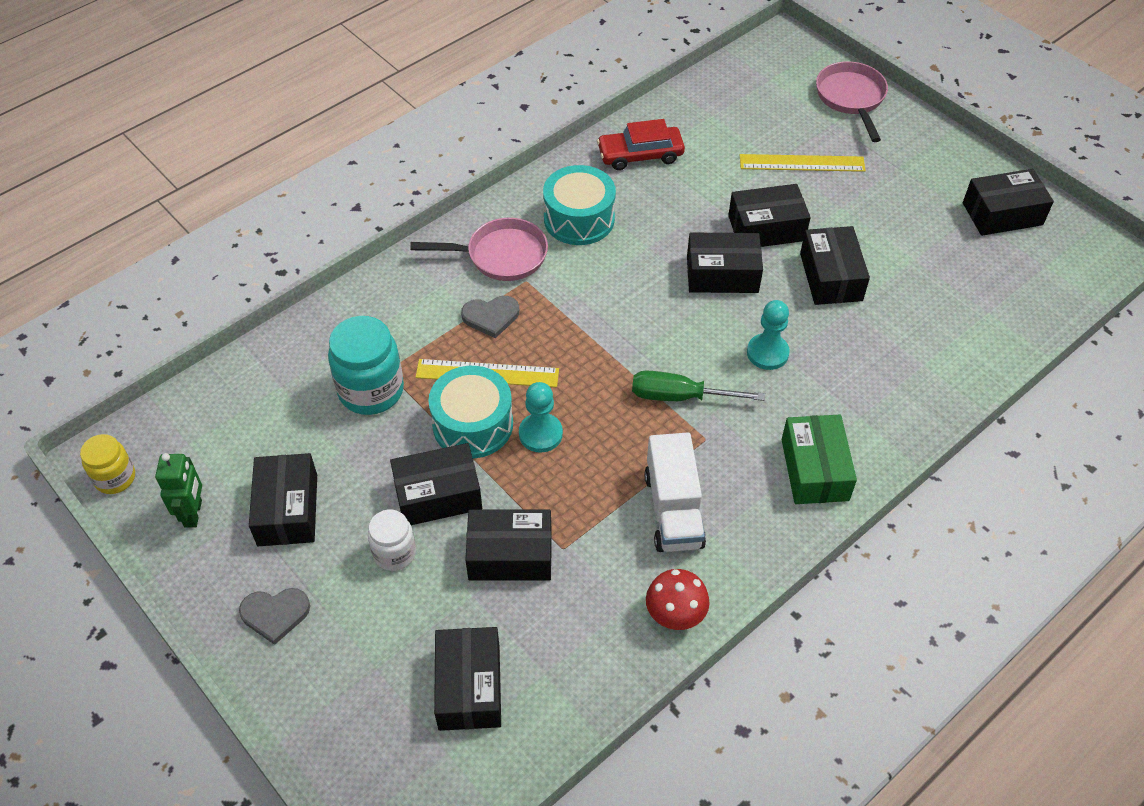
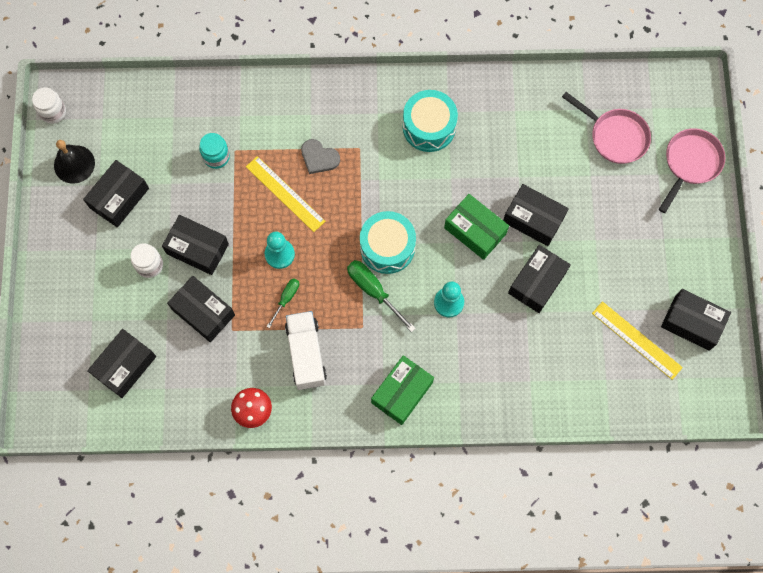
camera: 40 degrees right, 20 degrees up
(115, 478) = (53, 112): yellow jar -> white jar
(193, 513) = (74, 164): green robot -> black bell
(275, 614) = (69, 253): grey heart -> none
(371, 390) = (216, 157): turquoise jar -> turquoise jar, size x0.60
(473, 424) = (250, 220): turquoise drum -> turquoise drum (387, 247)
(501, 256) = (361, 119): pink pan -> pink pan (615, 136)
(593, 471) = (286, 298): none -> green screwdriver
(640, 155) = (510, 106): red car -> none
(673, 510) = (306, 354): white truck -> white truck turned 135 degrees clockwise
(722, 274) = (475, 231): black box -> green box
(802, 163) = (604, 189): yellow ruler -> yellow ruler (636, 340)

